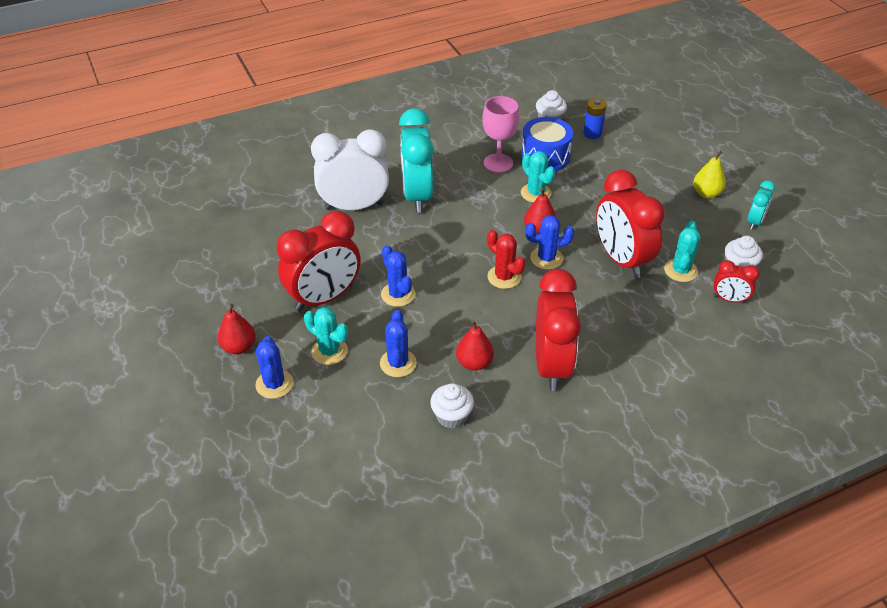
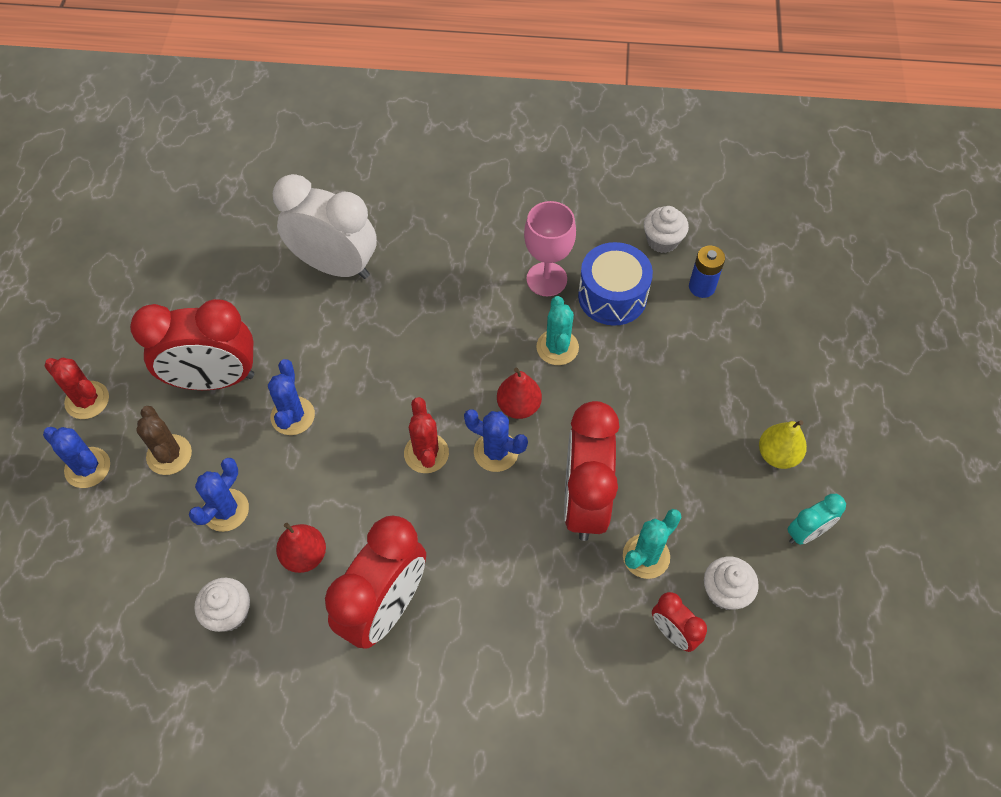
camera: 30 degrees right, 15 degrees up
(239, 347) = (87, 400): red pear -> red cactus
(274, 384) = (87, 467): blue cactus -> blue cactus turned 75 degrees counterclockwise
(329, 351) = (169, 455): turquoise cactus -> brown cactus
(417, 196) = (415, 284): turquoise clock -> none

